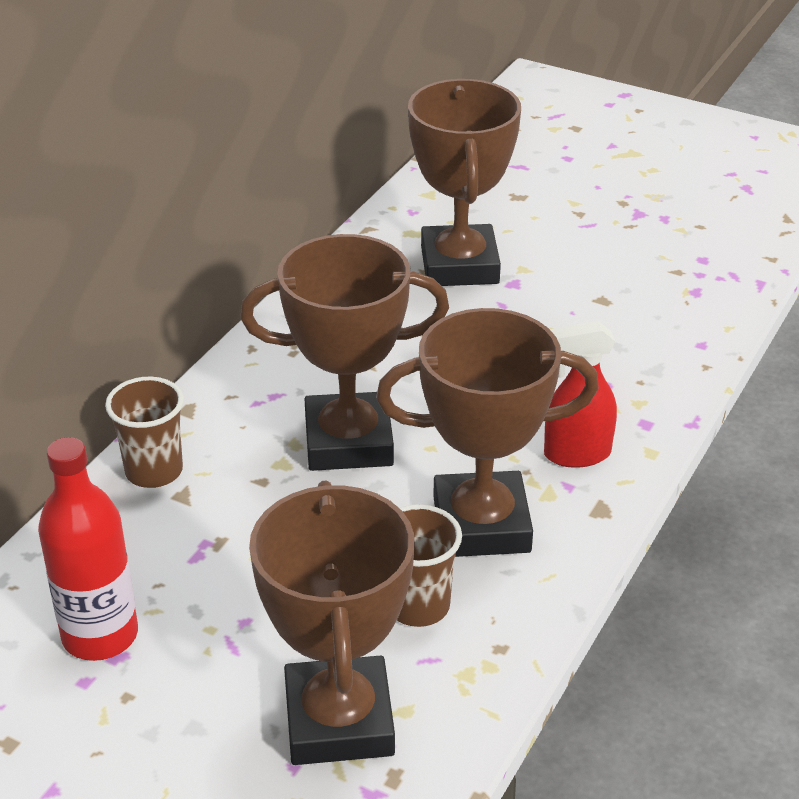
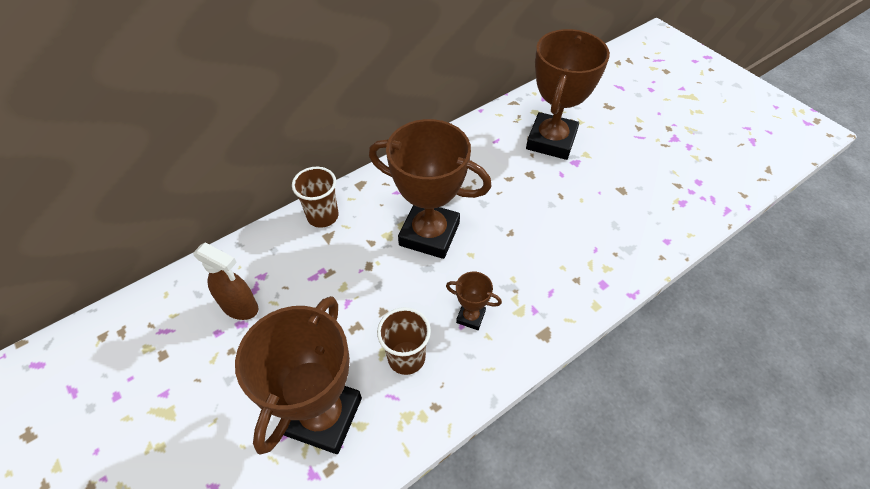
camera: 25 degrees right, 15 degrees up
(100, 635) = (240, 307): red bottle -> brown spray bottle
(481, 524) = (470, 317): brown trophy -> brown trophy, size x0.44
(576, 454) = (550, 290): red spray bottle -> none

